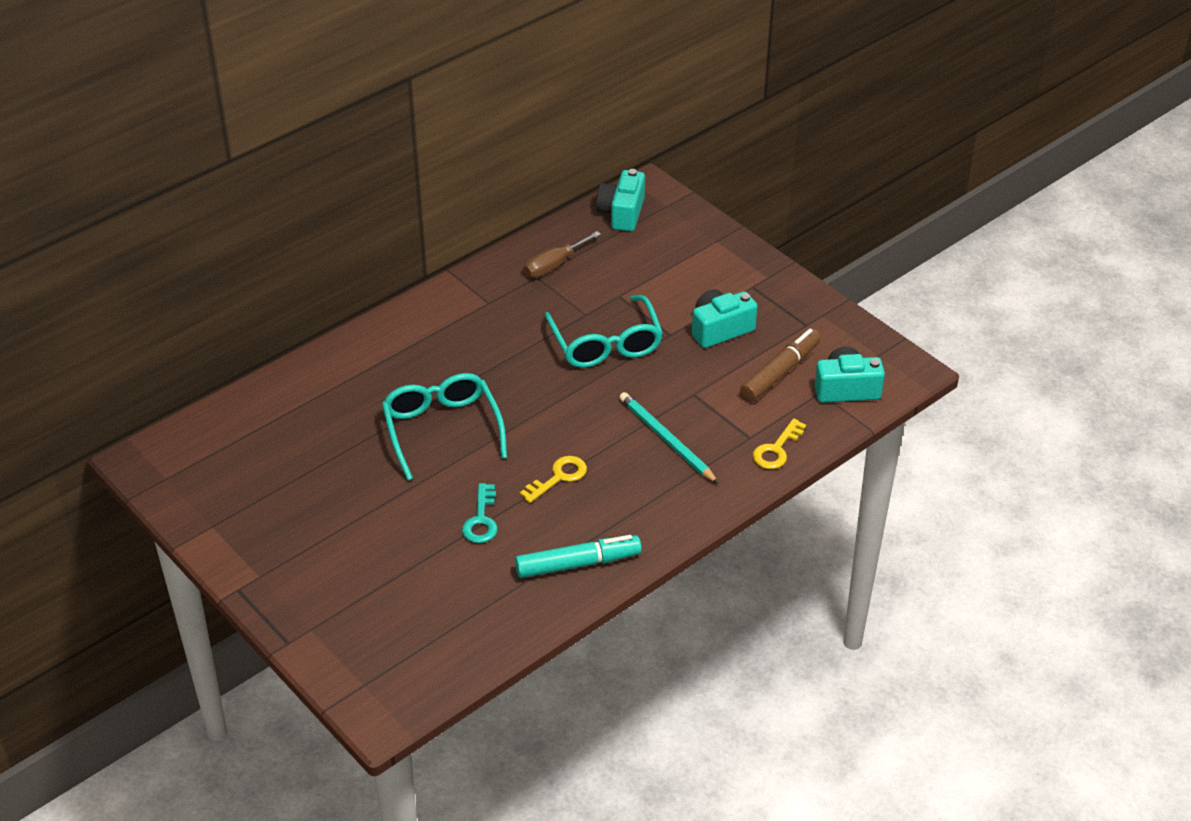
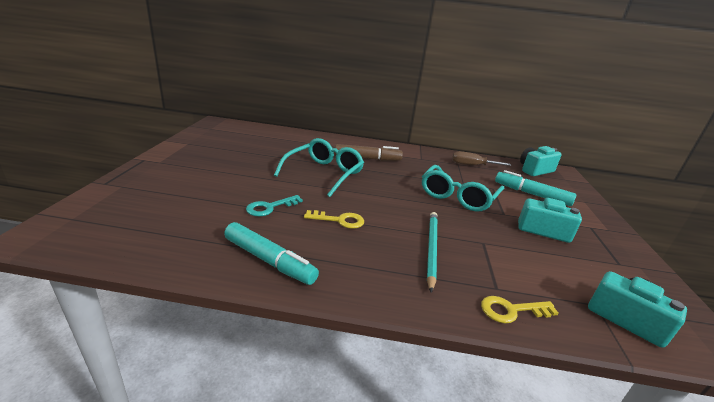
camera: 45 degrees right, 15 degrees down
(662, 273) = (531, 194): none -> turquoise marker
(780, 372) = (568, 272): brown marker -> brown marker (367, 158)

